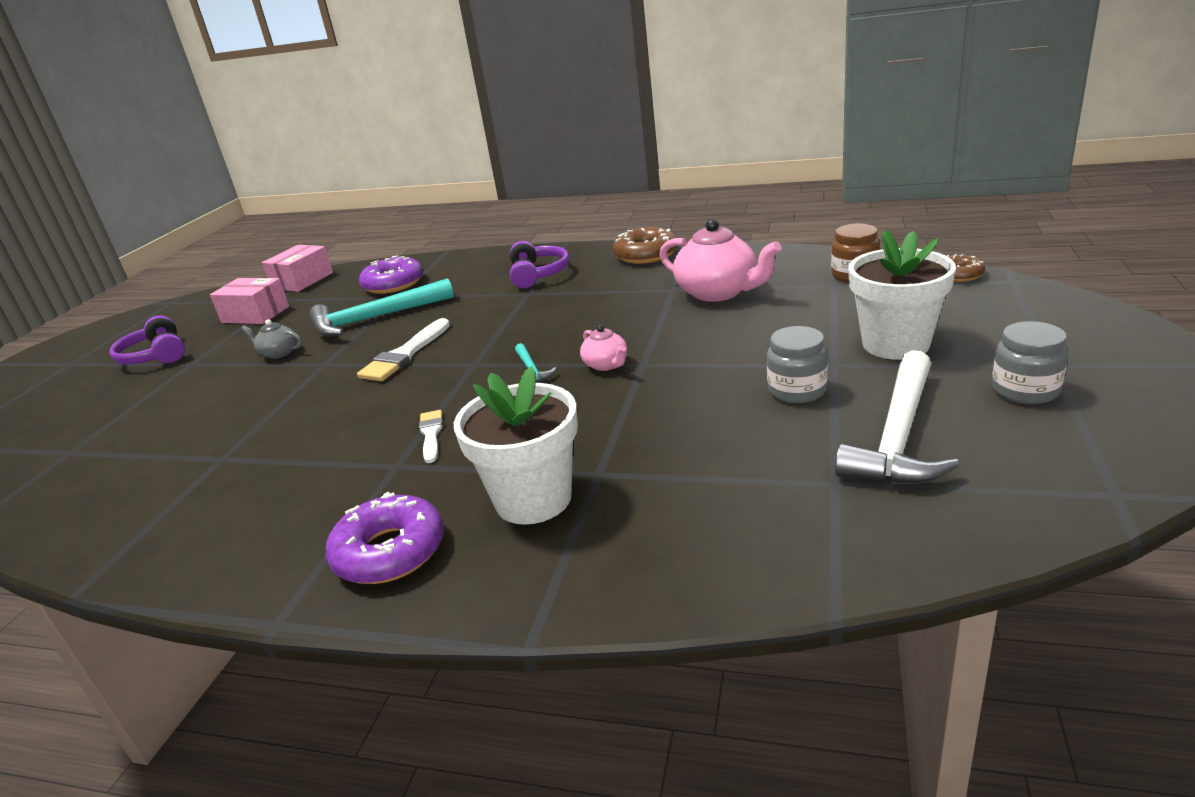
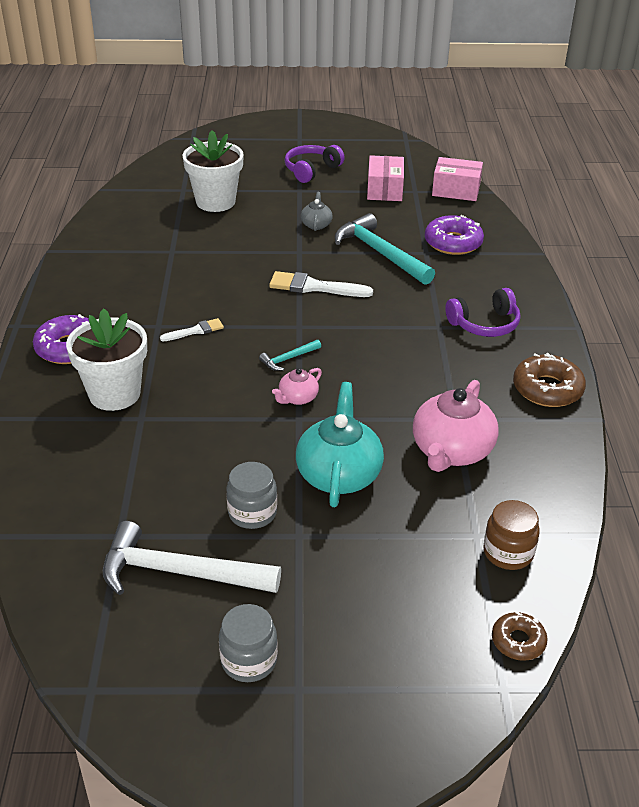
camera: 70 degrees right, 10 degrees up
(740, 343) = (338, 474): none -> turquoise teapot
(895, 344) = (339, 578): white flower pot -> white flower pot (215, 202)

